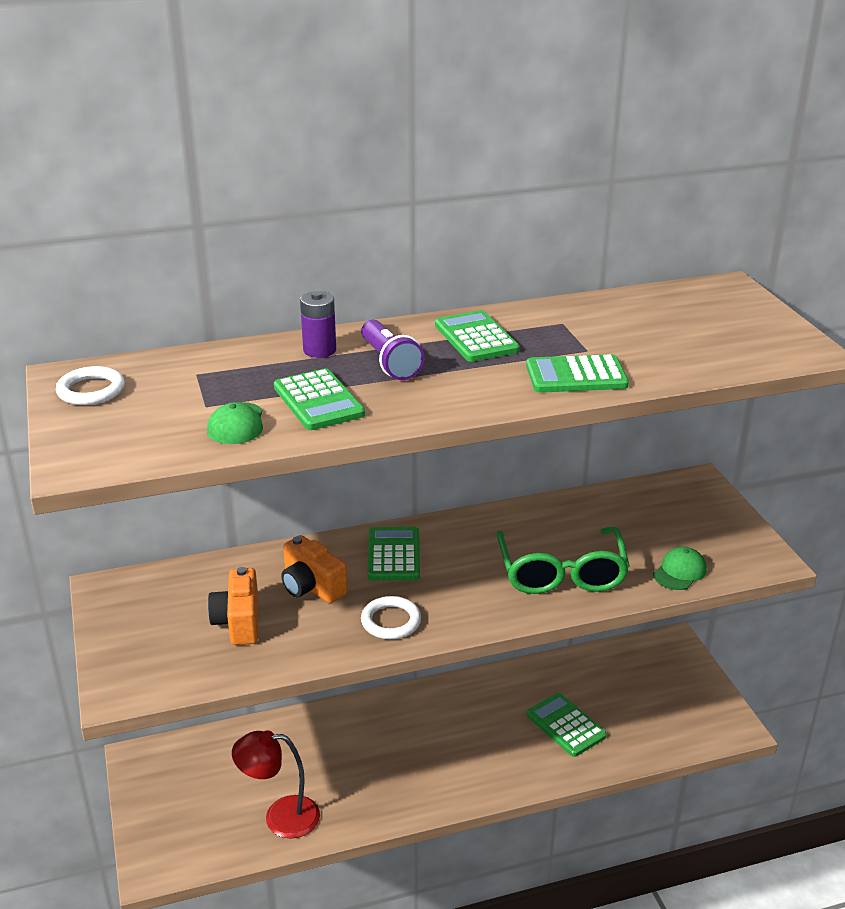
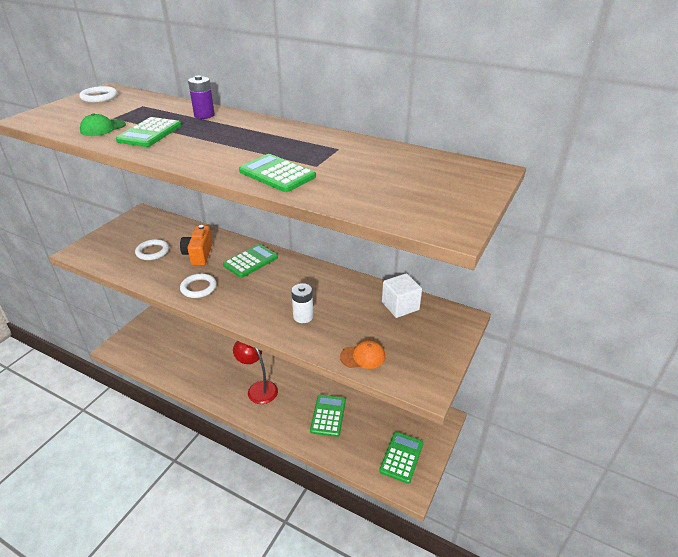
camera: 45 degrees right, 5 degrees up
(238, 622) = (152, 252): orange camera -> white ring
(280, 817) = (172, 362): red lamp -> red lamp (258, 388)
(389, 363) = (215, 131): purple flashlight -> none
(476, 338) = (279, 137): green calculator -> green calculator (401, 457)
(561, 574) = (303, 316): green glasses -> white battery
(630, 504) = (400, 306): none -> white cube
(680, 572) = (363, 356): green cap -> orange cap

